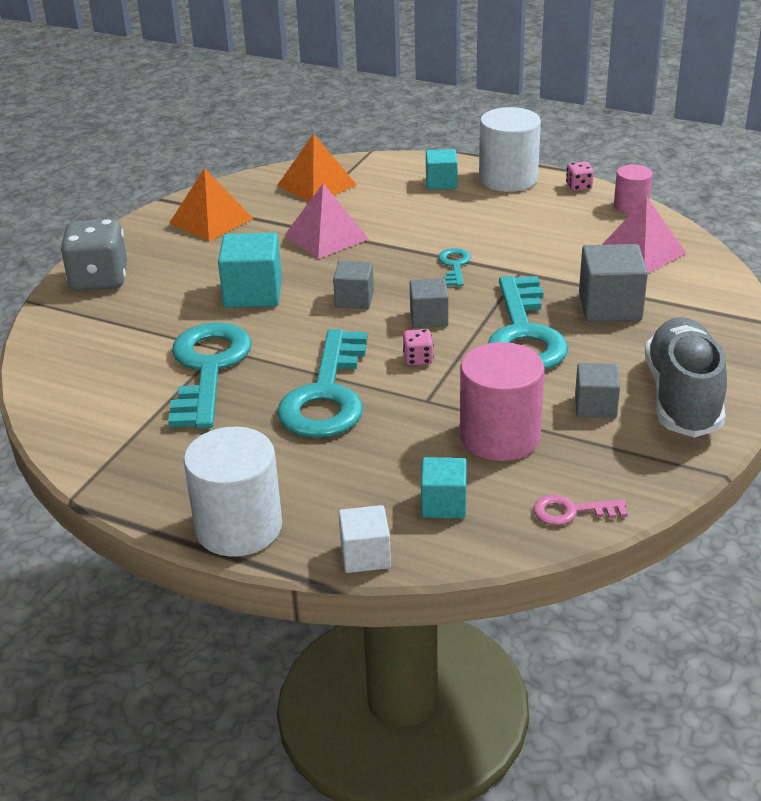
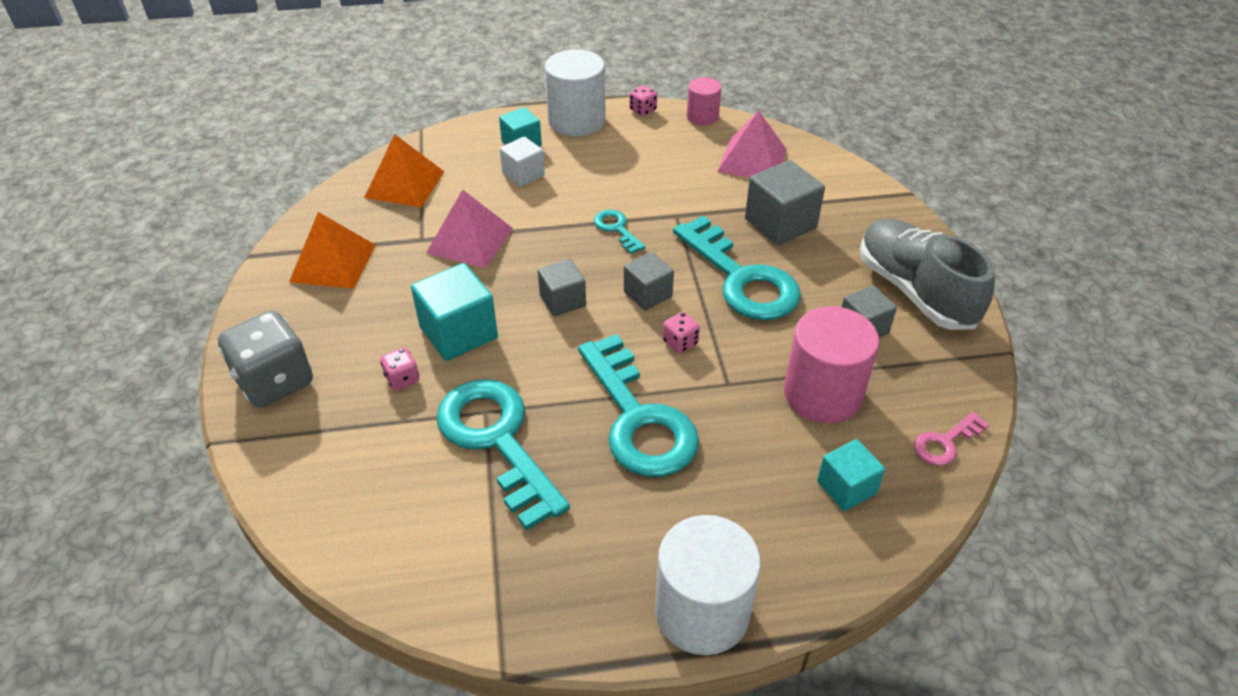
camera: 35 degrees left, 10 degrees up
(183, 308) = (402, 379): none -> pink dice
(365, 555) = (838, 579): white cube -> white cube (523, 174)

